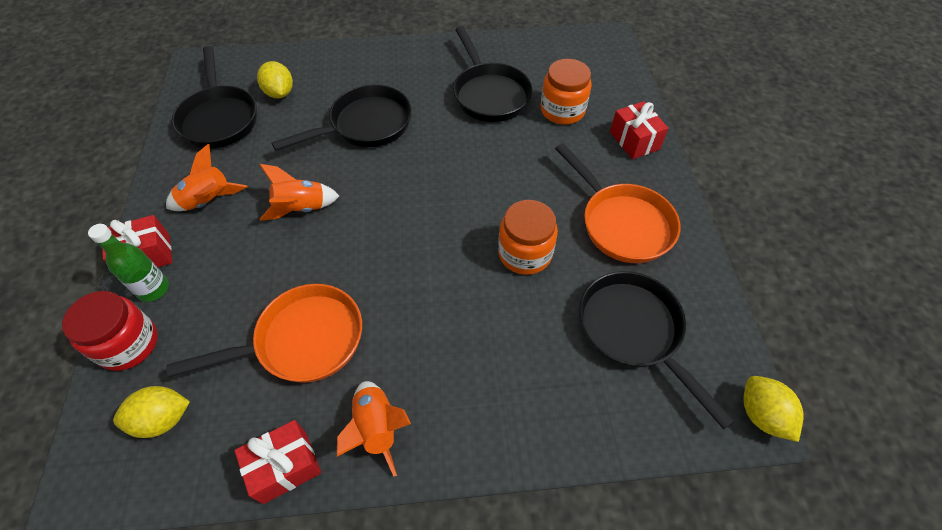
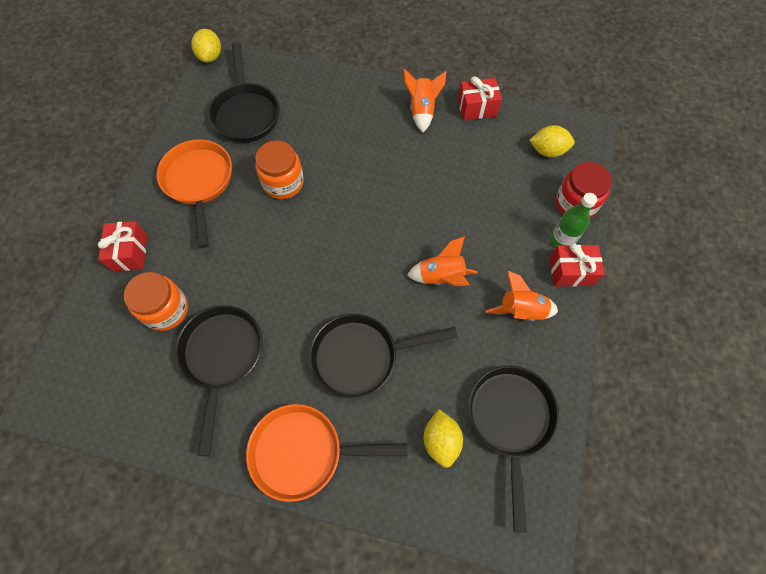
camera: 160 degrees left, 10 degrees up
(302, 341) = (457, 170): orange pan -> orange pan (304, 452)

